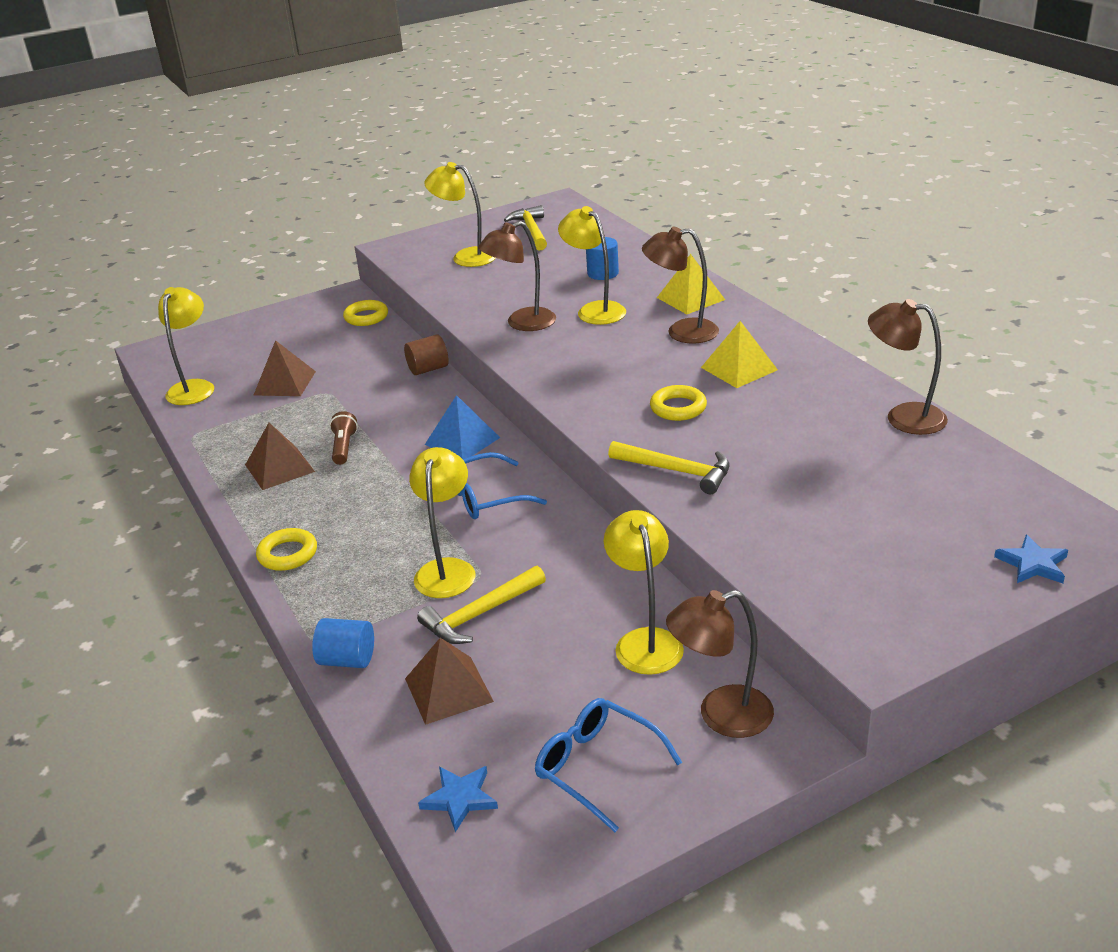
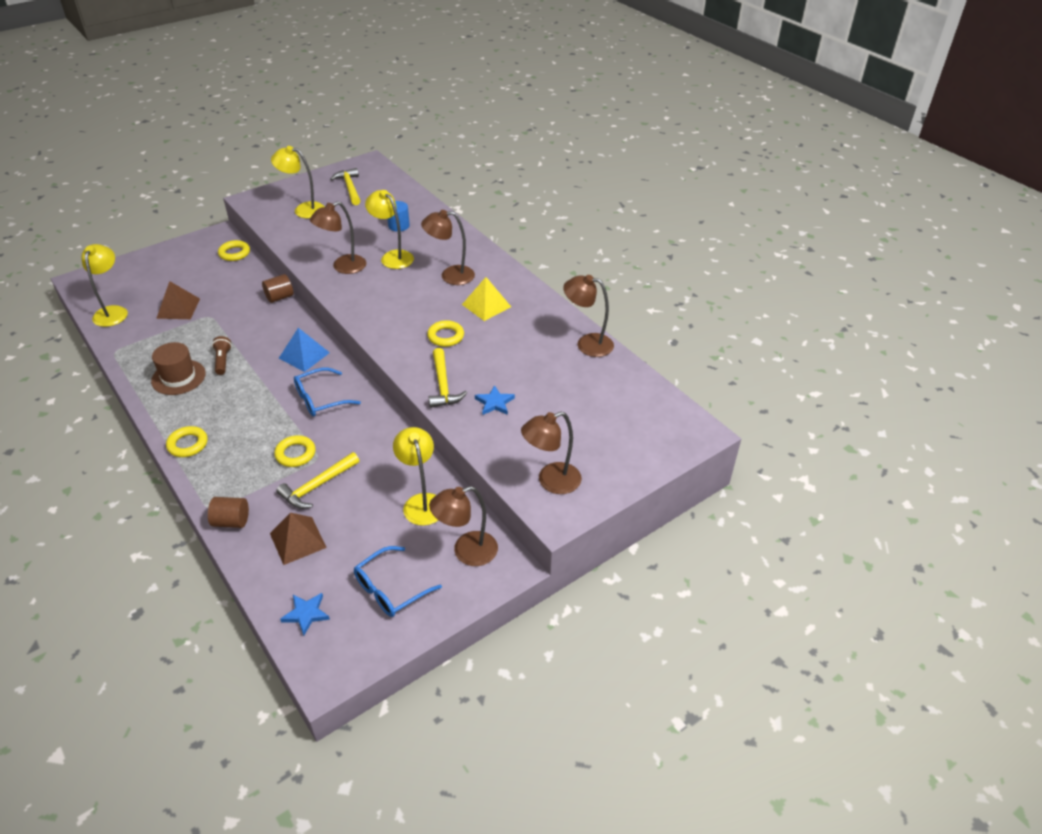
camera: 10 degrees left, 10 degrees up
(279, 468) = (178, 377): brown pyramid -> brown hat
(347, 660) = (231, 521): blue cylinder -> brown cylinder
(447, 569) = (295, 454): yellow lamp -> yellow ring
(597, 767) = (390, 589): blue glasses -> blue glasses turned 75 degrees counterclockwise
(677, 471) = (443, 385): yellow hammer -> yellow hammer turned 60 degrees clockwise
(691, 298) = (457, 248): yellow pyramid -> none
(861, 606) = (551, 481): none -> brown lamp
(1033, 564) = (653, 450): blue star -> blue star (494, 403)

